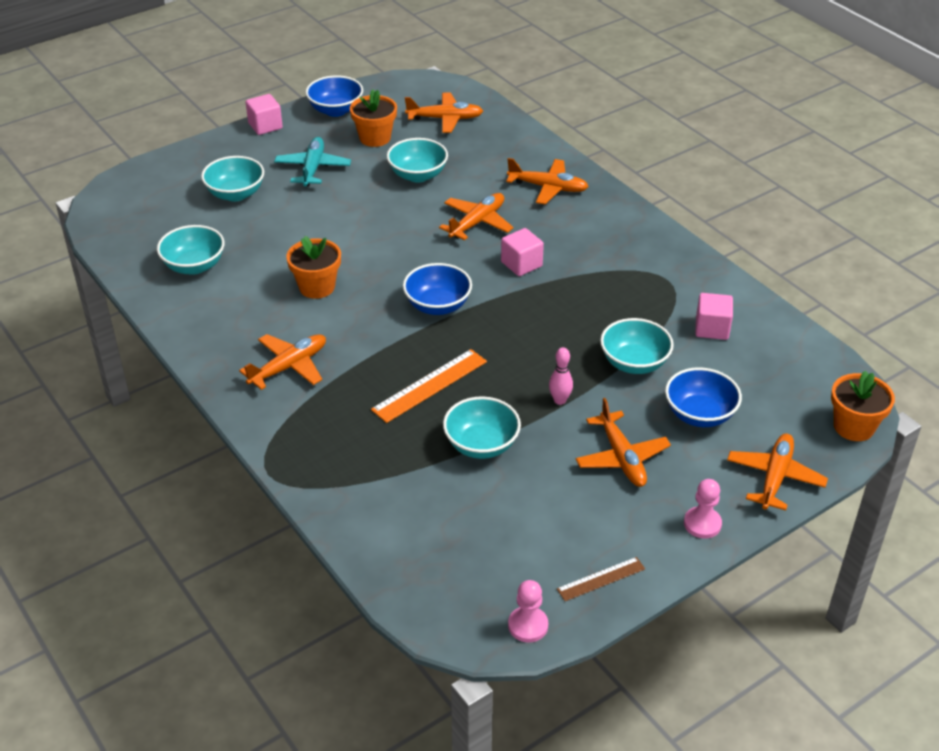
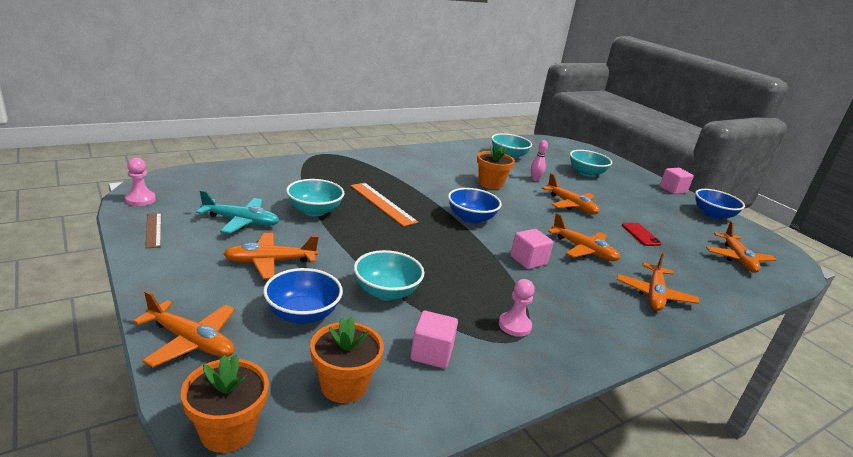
camera: 90 degrees right, 15 degrees down
(289, 367) = (411, 168): orange plane -> orange plane (571, 205)
(313, 168) = (628, 198): turquoise plane -> turquoise plane (241, 221)
(375, 138) = (684, 225): orange flower pot -> orange flower pot (344, 385)
(418, 175) = (641, 234): turquoise bowl -> red phone
(559, 400) = (349, 247): pink bowling pin -> pink bowling pin (535, 179)
(702, 524) = (168, 284): pink pawn -> pink pawn (514, 325)

